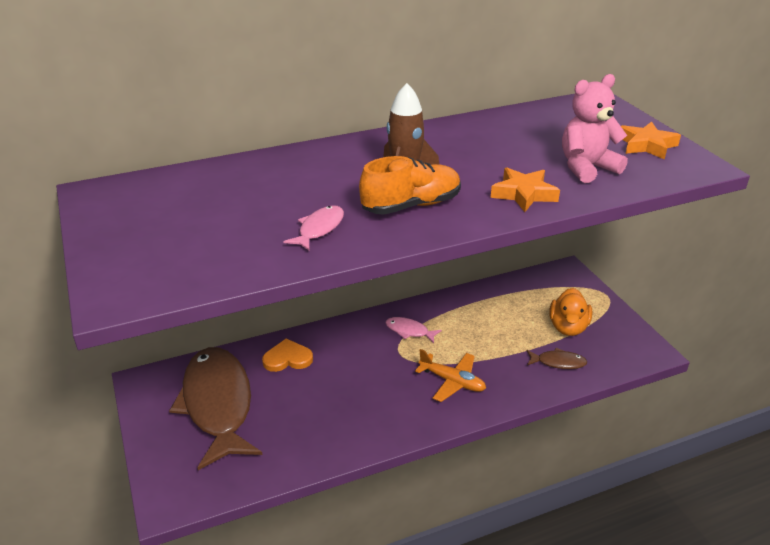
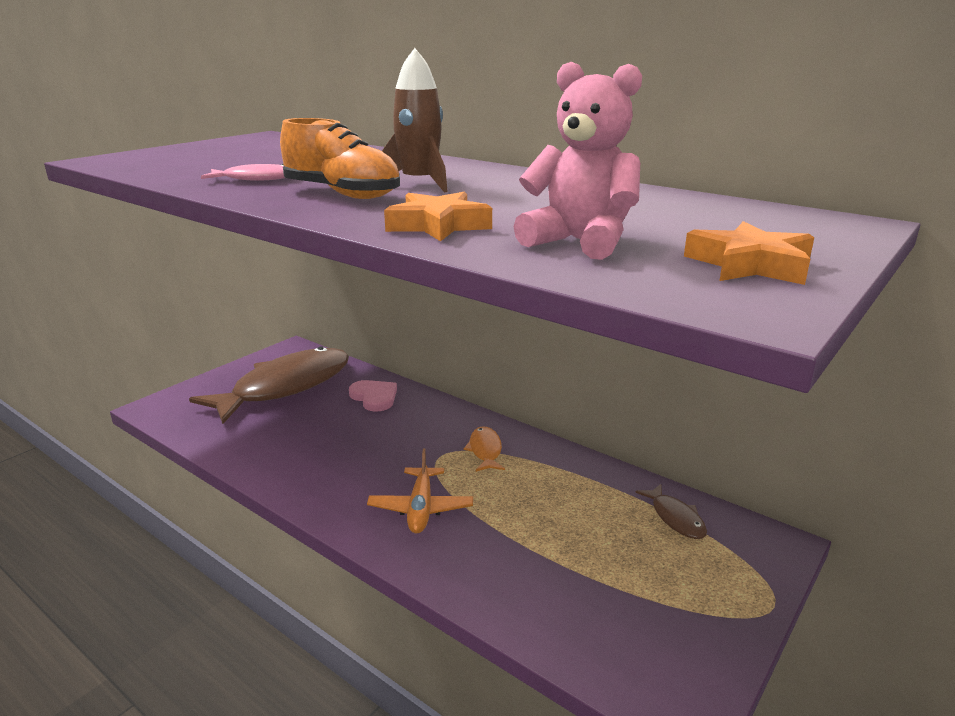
camera: 60 degrees right, 10 degrees down
(287, 358) = (374, 397): orange heart -> pink heart
(409, 331) = (485, 450): pink fish -> orange fish
(558, 362) = (542, 593): brown fish -> brown fish (675, 518)
(568, 327) = (635, 582): orange duck -> none

